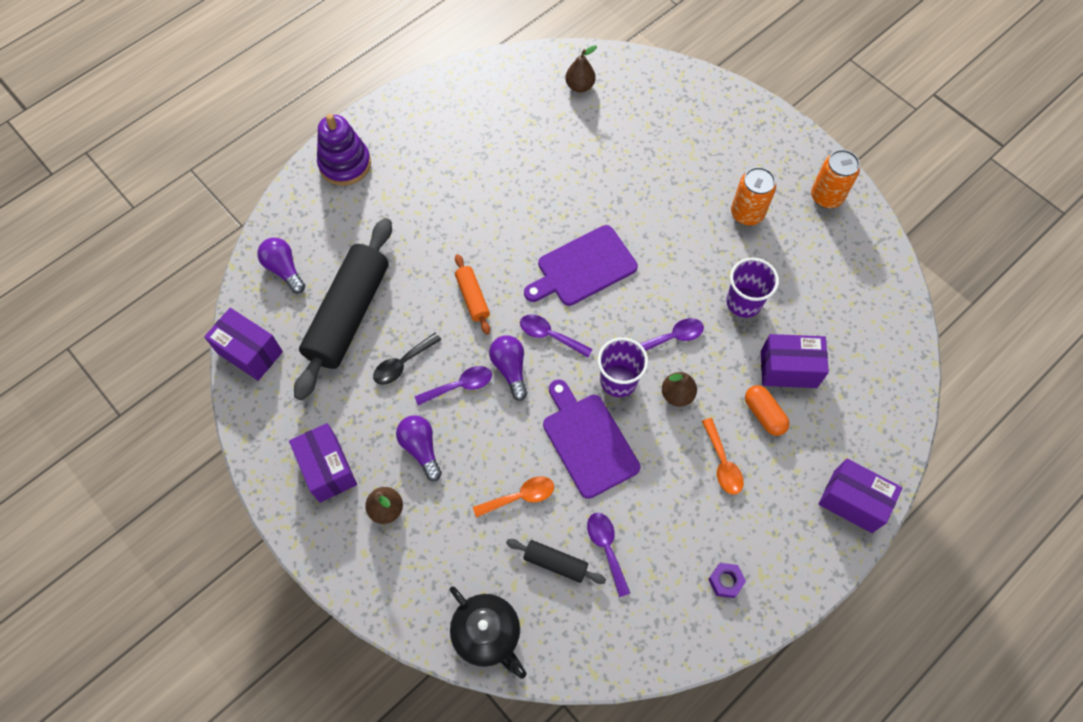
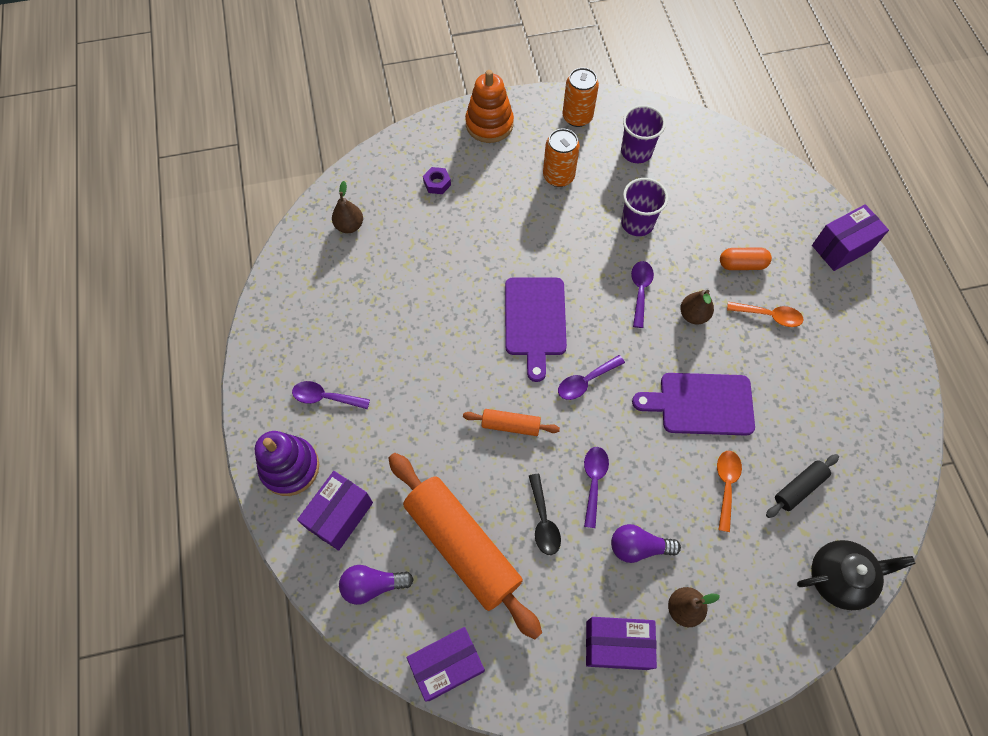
camera: 60 degrees left, 0 degrees up
(348, 315) = (462, 546): black rolling pin -> orange rolling pin
(510, 369) = (600, 430): purple light bulb -> none
(606, 548) = (803, 441): purple spoon -> purple spoon (326, 397)
(618, 380) = (657, 351): purple cup -> purple cup (636, 152)
(725, 581) = (868, 368): purple nut -> purple nut (437, 183)
(761, 131) = (489, 124): none -> orange stacking toy
(788, 369) = (712, 227): purple box -> purple box (340, 515)

